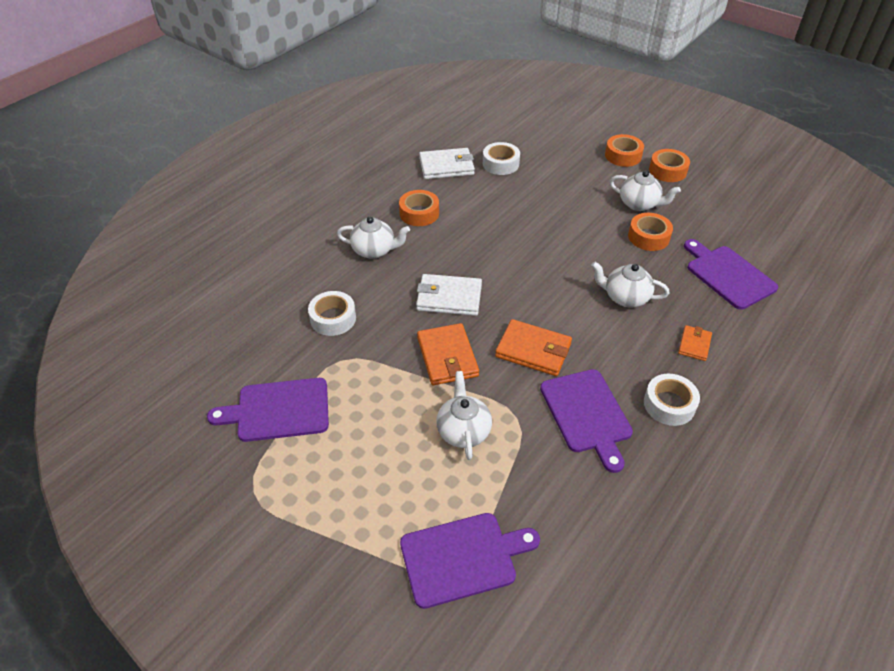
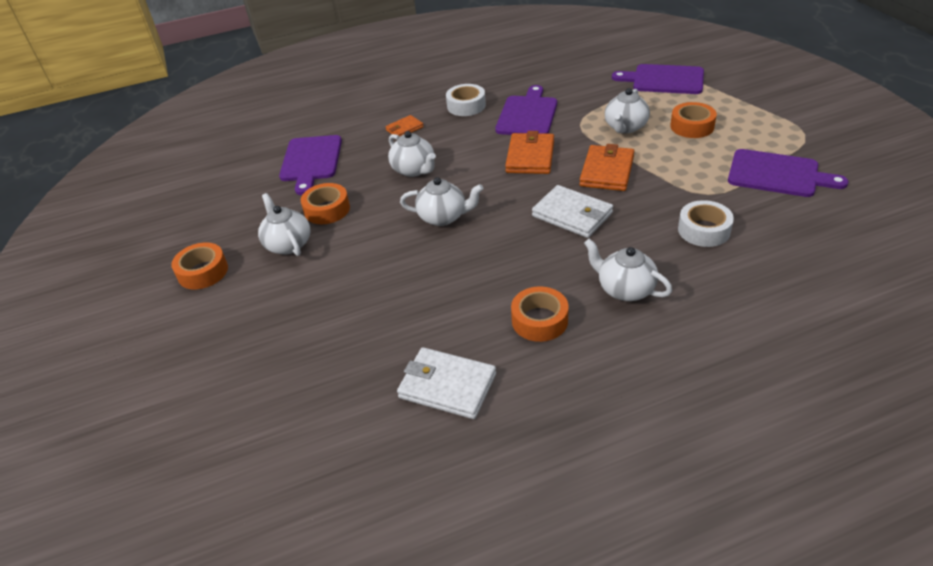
camera: 145 degrees left, 5 degrees down
(500, 164) = (371, 360): white tape -> none
(533, 350) = (530, 156): orange wallet -> orange wallet turned 45 degrees clockwise
(551, 261) = (443, 217): none -> white teapot
(623, 156) = (216, 311): orange tape -> orange tape (692, 126)

